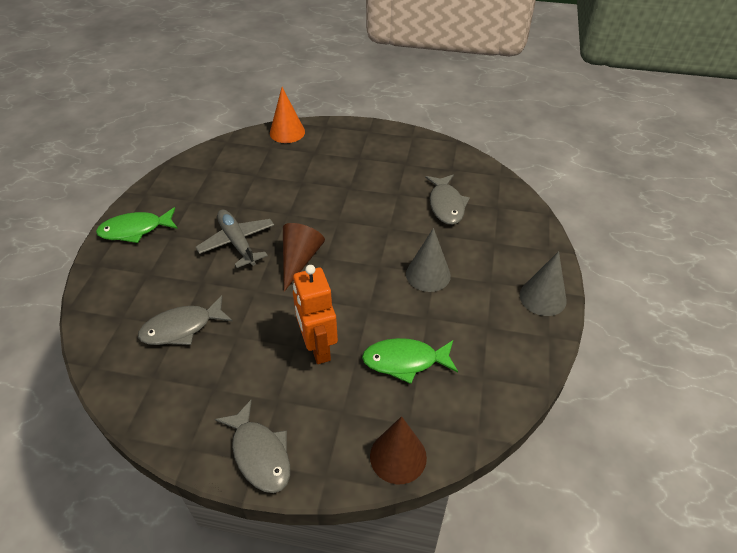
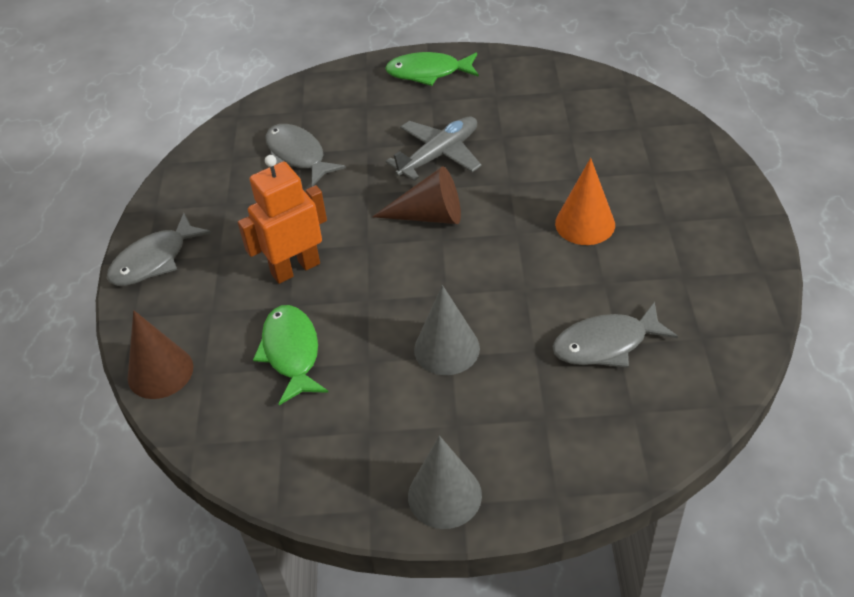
camera: 80 degrees right, 0 degrees up
(135, 230) = (428, 73): green fish -> green fish turned 60 degrees counterclockwise
(287, 132) = (682, 133): orange cone -> orange cone (585, 224)

